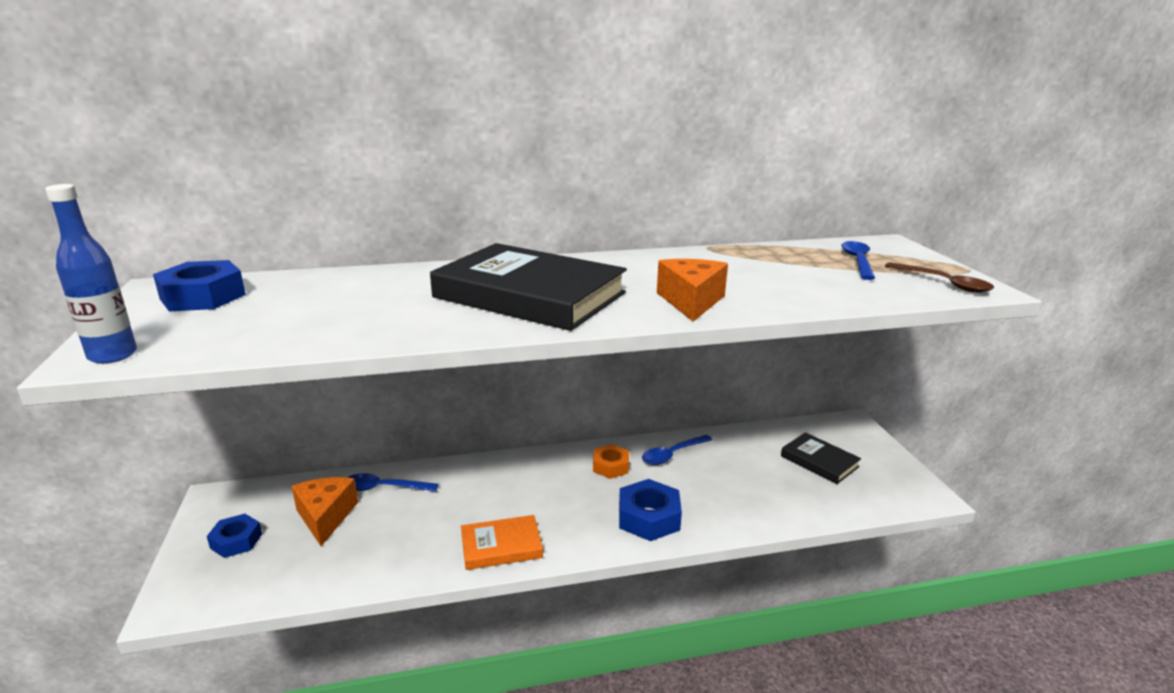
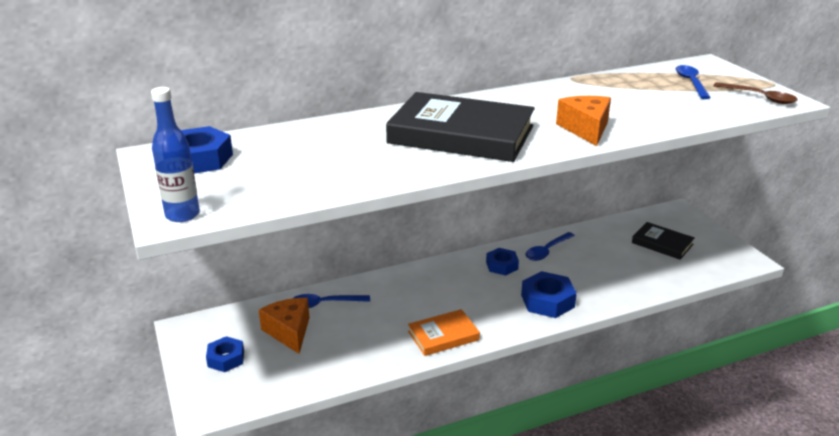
camera: 10 degrees left, 5 degrees up
(610, 466) = (502, 266): orange nut -> blue nut

